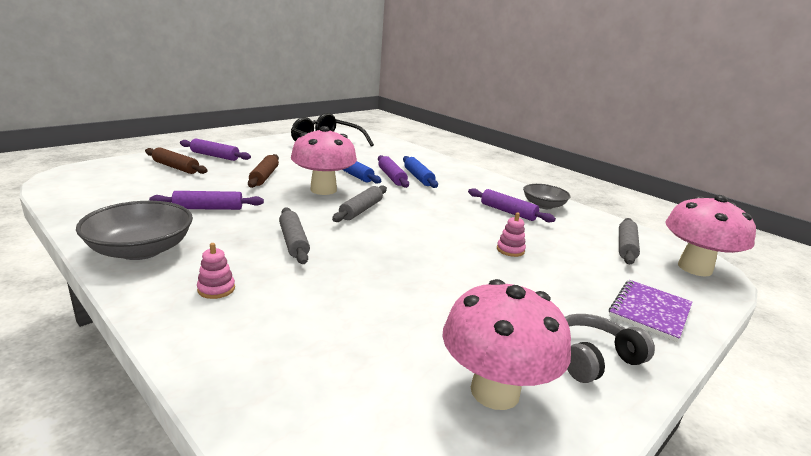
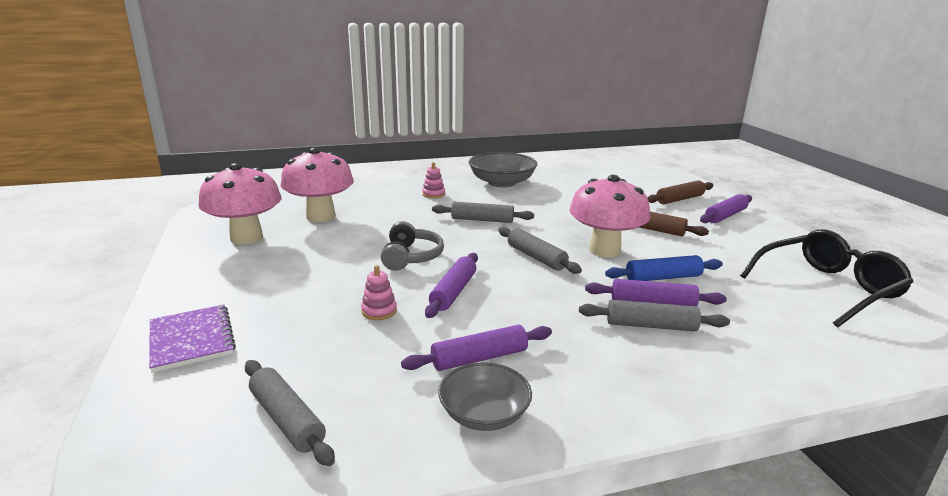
camera: 120 degrees right, 0 degrees up
(208, 208) = (567, 202): purple rolling pin -> purple rolling pin (453, 292)
(418, 177) = (651, 326): blue rolling pin -> grey rolling pin
(593, 358) = (210, 278): grey headphones -> grey headphones (411, 257)
(694, 268) = (165, 457): pink mushroom -> pink mushroom (321, 217)

